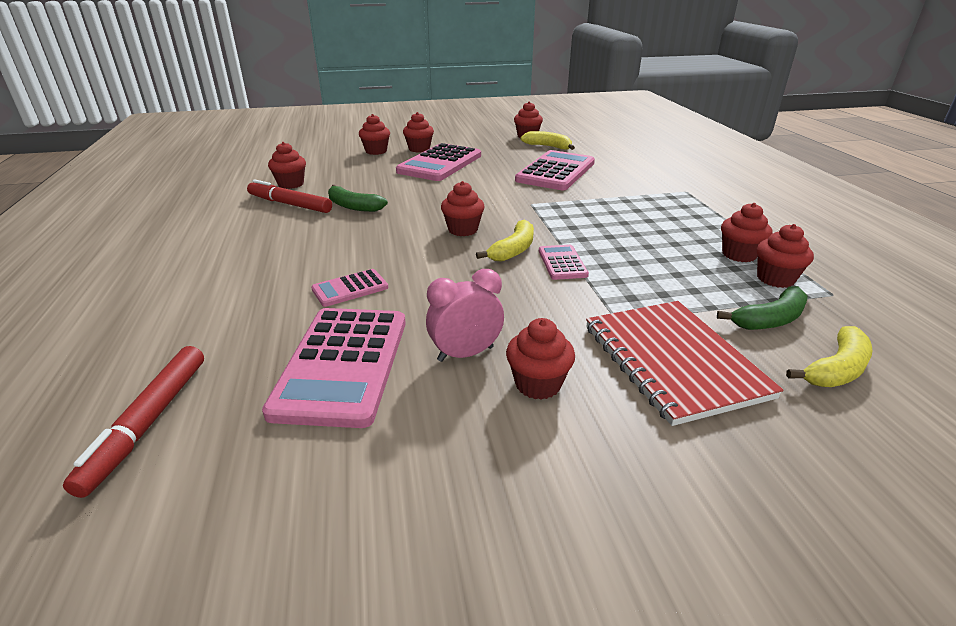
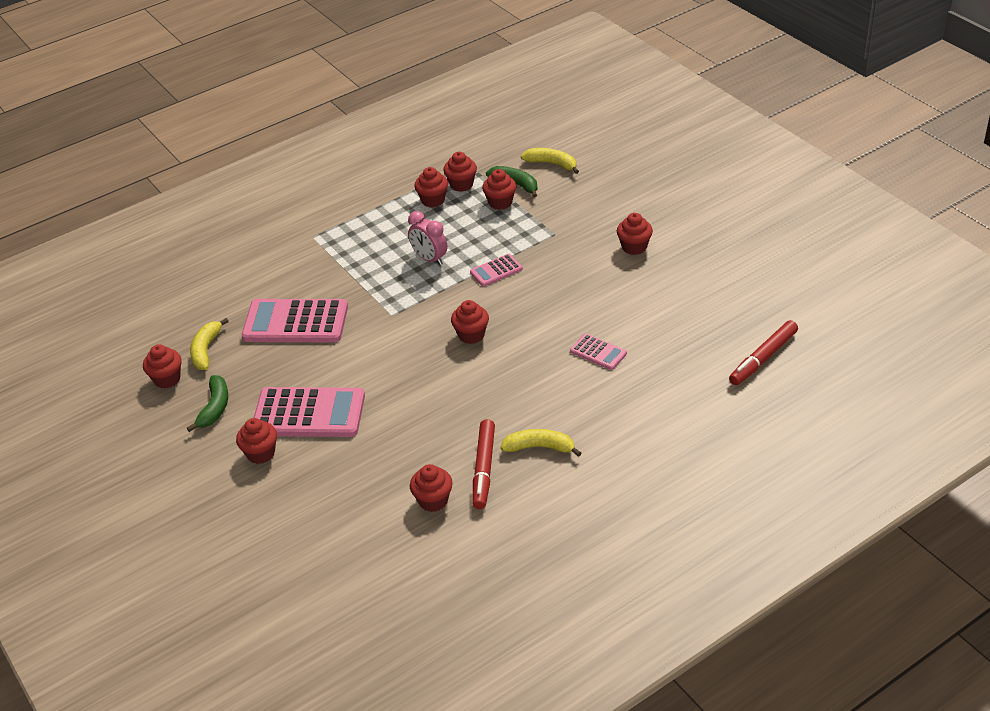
camera: 110 degrees left, 10 degrees up
(148, 423) = (763, 358): red marker -> red marker turned 150 degrees clockwise
(343, 364) = (672, 316): pink calculator -> none
(353, 206) = (462, 422): green banana -> green banana (214, 408)
(376, 151) = (286, 488): red cupcake -> red cupcake (500, 202)
(465, 354) = (629, 278): pink clock -> pink clock (429, 259)
(513, 250) = (490, 298): yellow banana -> yellow banana (539, 447)
(673, 361) = (581, 210): red notebook -> none

